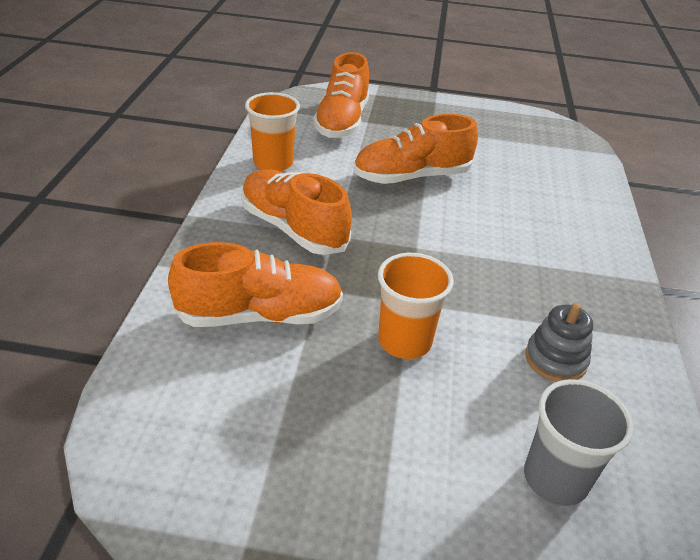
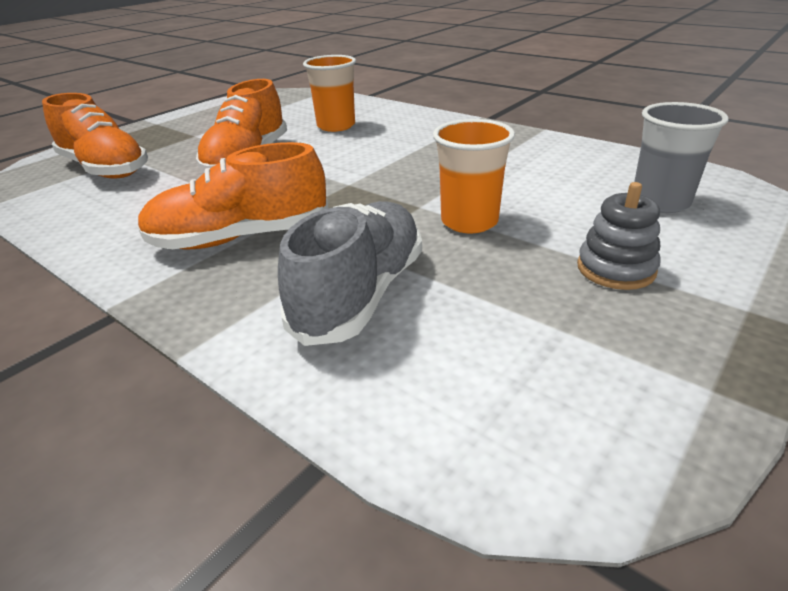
camera: 55 degrees left, 5 degrees down
(260, 315) = (360, 294): orange shoe -> grey shoe
(273, 163) = (106, 223): orange cup -> orange cup (336, 126)
(555, 359) = (536, 168): grey stacking toy -> grey stacking toy (615, 269)

